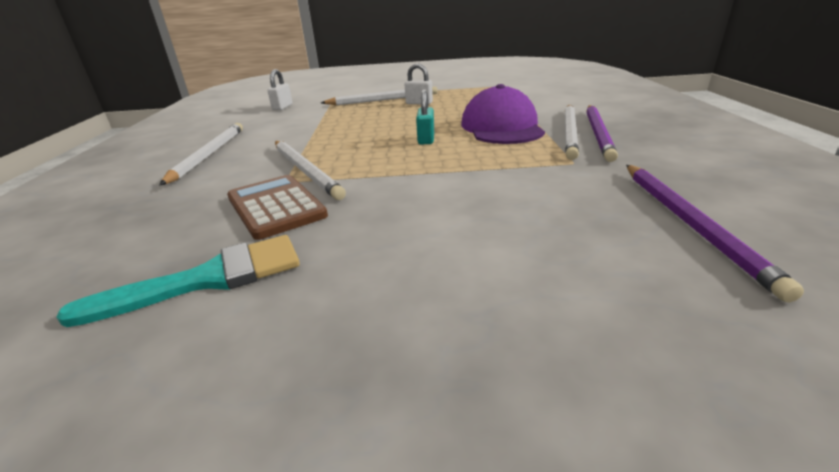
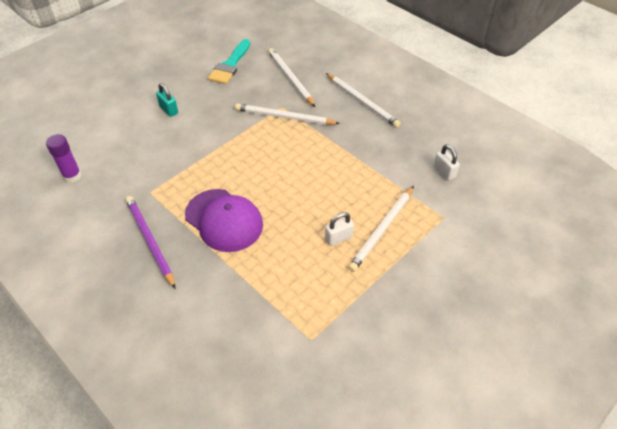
camera: 135 degrees right, 20 degrees up
(275, 207) = (258, 94): brown calculator -> none
(426, 139) = (259, 177): turquoise padlock -> turquoise padlock (169, 110)
(570, 133) = (170, 233): white pencil -> white pencil (290, 78)
(690, 223) = (84, 163): purple pencil -> none
(718, 214) = (72, 176): none -> purple glue stick

